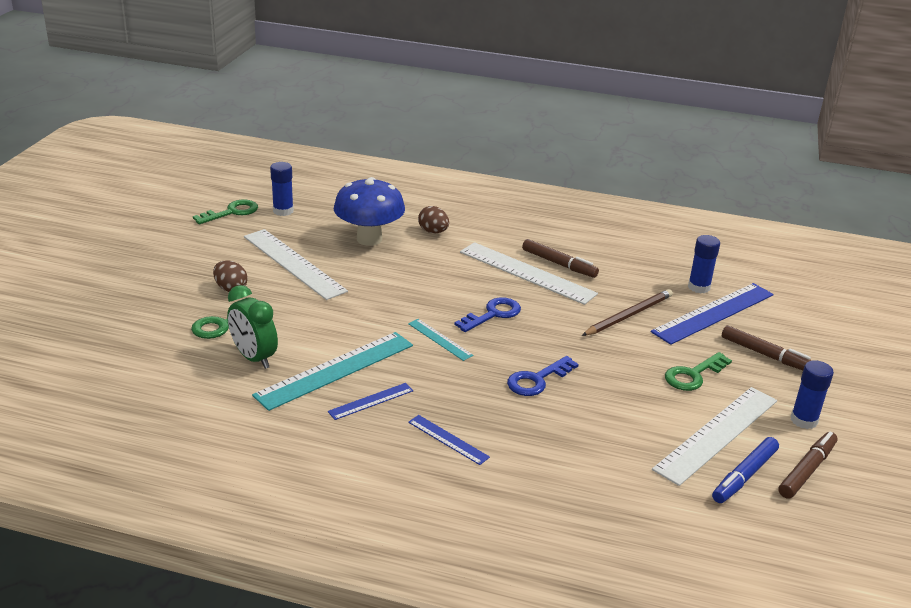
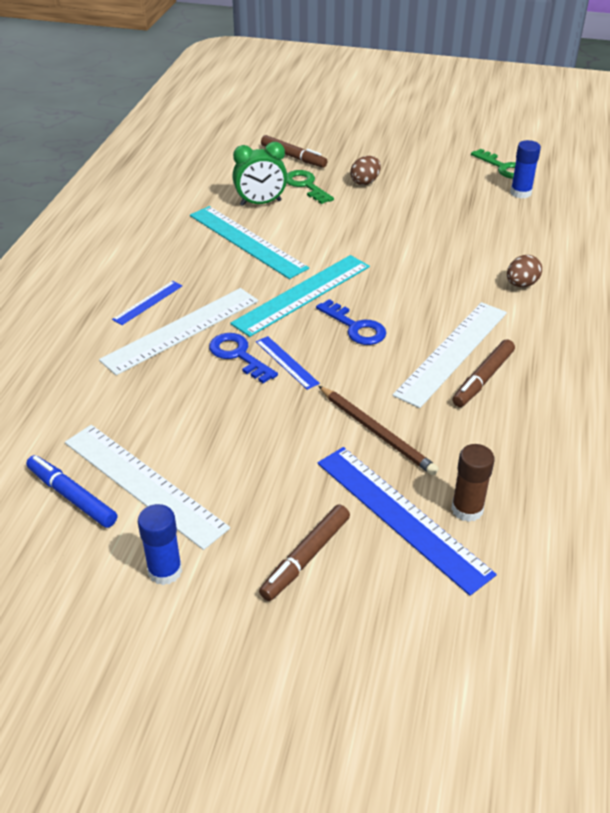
camera: 90 degrees right, 10 degrees up
(254, 358) = (261, 203): green clock -> green clock turned 150 degrees counterclockwise
(293, 263) = (419, 207): white ruler -> white ruler (181, 330)
(369, 239) = (485, 245): blue mushroom -> none
(371, 401) = (202, 261): blue ruler -> blue ruler (286, 362)
(440, 339) = (302, 294): turquoise ruler -> turquoise ruler, size x2.02
(693, 375) = (255, 477): green key -> none
(699, 287) = (467, 509): blue glue stick -> brown glue stick
(807, 470) = (73, 554): brown marker -> brown marker (293, 157)

